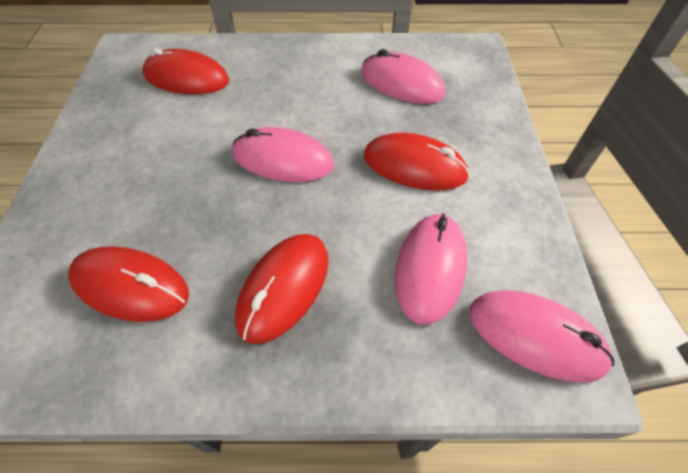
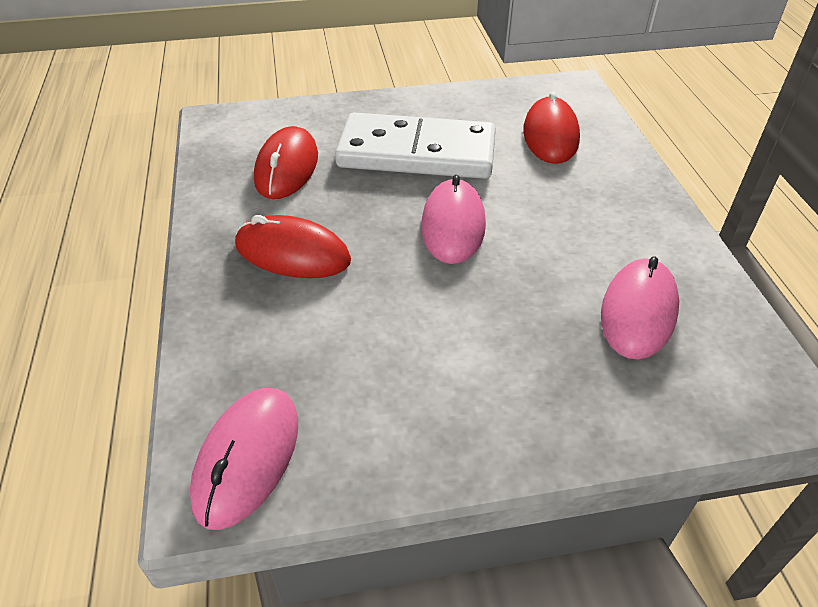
camera: 80 degrees right, 10 degrees down
(164, 168) = (417, 153): none -> white domino
(414, 166) = (479, 336): red mouse -> none
(430, 268) = (327, 359): pink mouse -> none

